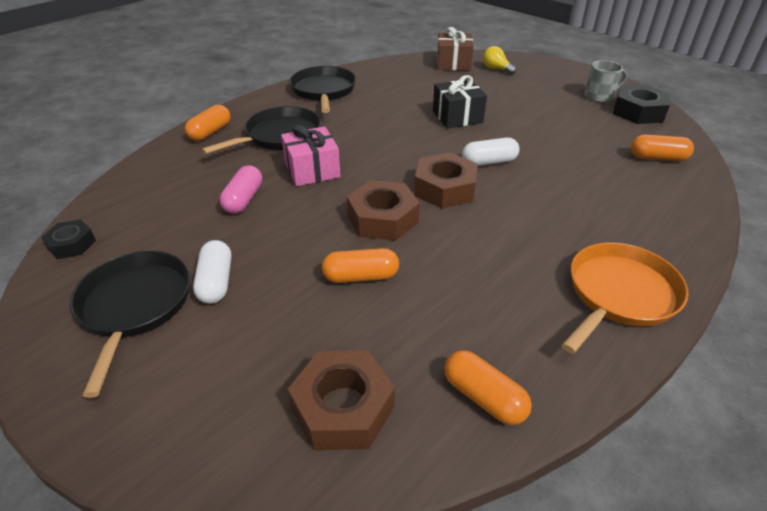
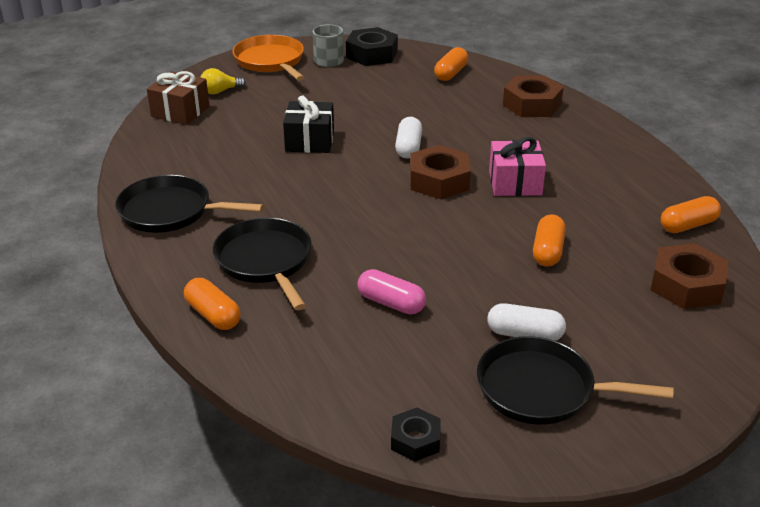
camera: 70 degrees left, 5 degrees down
(312, 170) = (359, 250): pink gift -> pink gift (515, 183)
(382, 219) = (469, 224): brown nut -> brown nut (532, 104)
(619, 294) = (607, 146): orange pan -> orange pan (270, 61)

